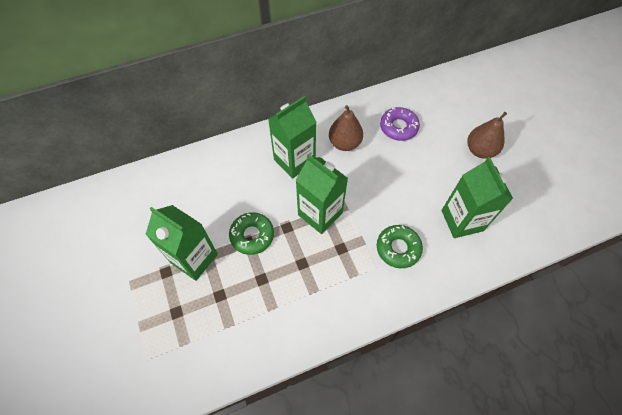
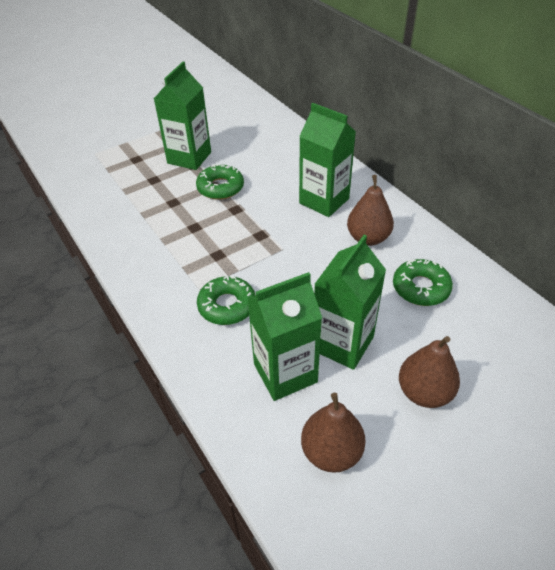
camera: 80 degrees right, 15 degrees down
(320, 214) = (259, 231): green carton -> green carton (343, 343)
(398, 127) = (421, 288): purple donut -> green donut
(518, 206) = (331, 452): none -> brown pear

